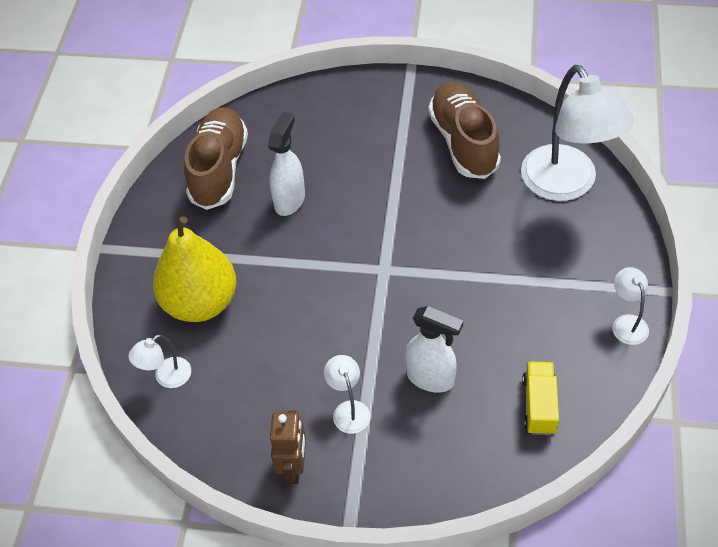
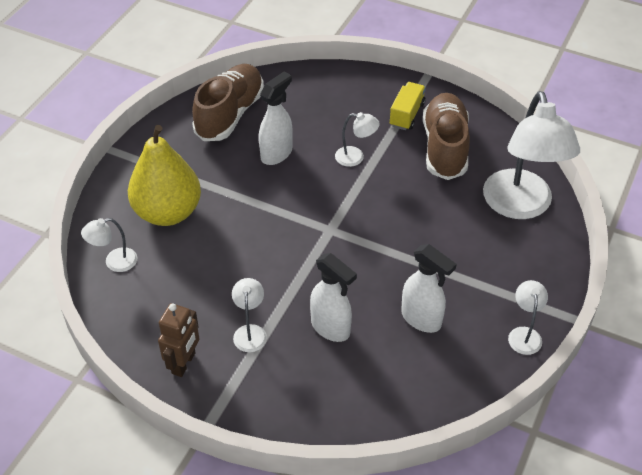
camera: 15 degrees right, 5 degrees down
(375, 180) = (355, 157): none -> white lamp
(519, 339) = (421, 319): none -> white spray bottle
(539, 405) = (415, 378): yellow truck -> yellow truck (407, 114)

